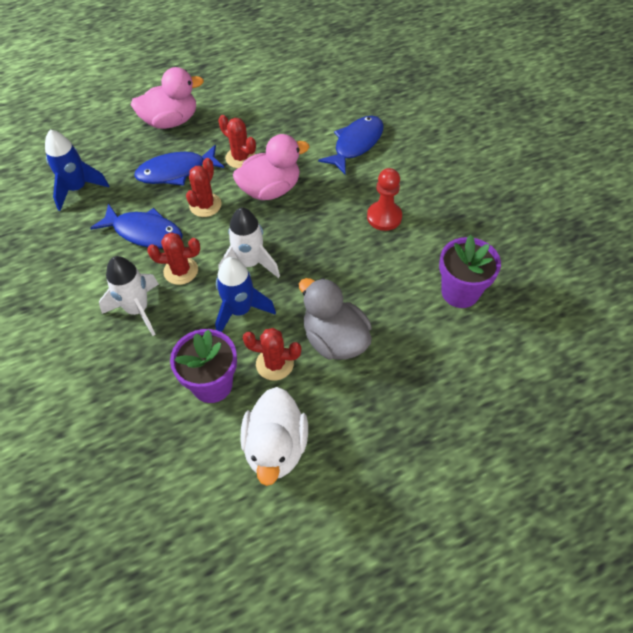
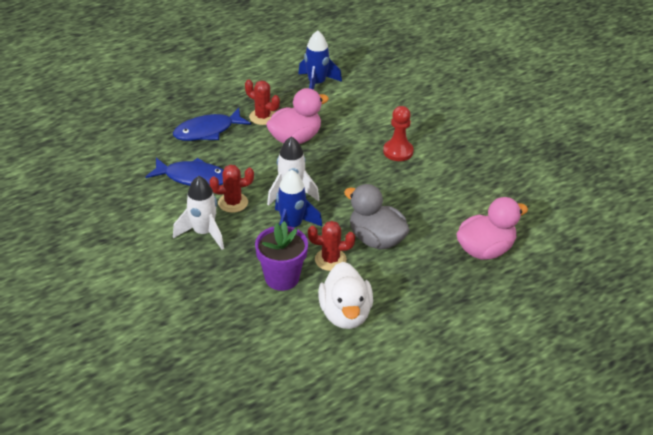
camera: 10 degrees left, 15 degrees down
(77, 189) = (122, 150): blue rocket -> blue rocket (316, 84)
(171, 121) = (192, 93): pink duck -> pink duck (485, 250)
(205, 205) = (241, 154): red cactus -> none
(356, 144) = (362, 100): blue fish -> none
(460, 292) = (472, 199): purple flower pot -> none

